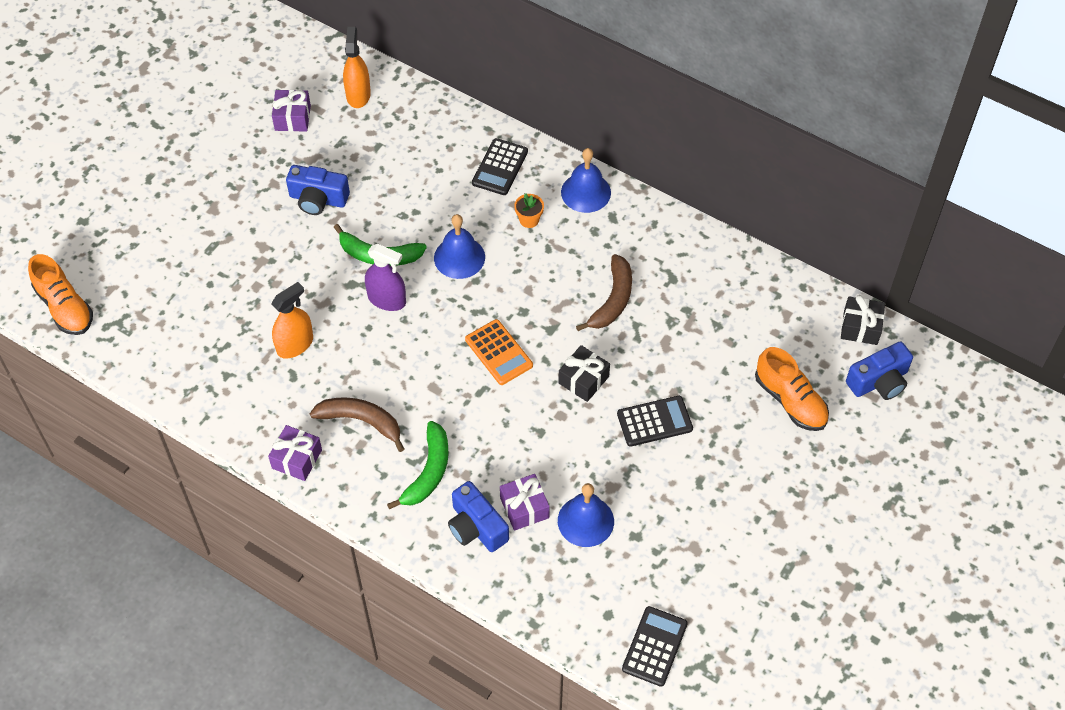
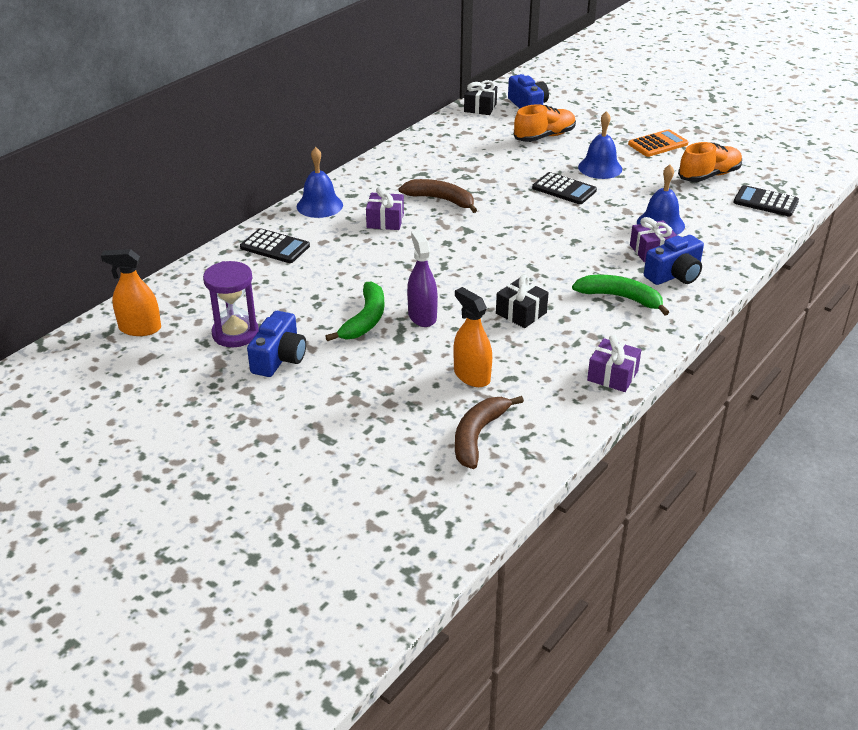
camera: 85 degrees left, 20 degrees down
(65, 307) = (394, 570): orange shoe -> orange shoe (709, 176)
(292, 118) = (152, 375): purple gift -> purple gift (385, 221)
(353, 162) = (235, 334): none -> purple hourglass
(361, 421) = (567, 334): brown banana -> brown banana (478, 436)
(387, 299) = (422, 316): purple spray bottle -> purple spray bottle turned 45 degrees counterclockwise
(459, 257) = (378, 273): blue bell -> blue bell (600, 168)
(498, 352) = (491, 256): orange calculator -> orange calculator (658, 144)
(529, 220) = (343, 235): orange flower pot -> none
(583, 380) = (522, 217): black gift -> black gift (521, 313)
(654, 422) = (564, 189): black calculator -> black calculator turned 135 degrees clockwise

